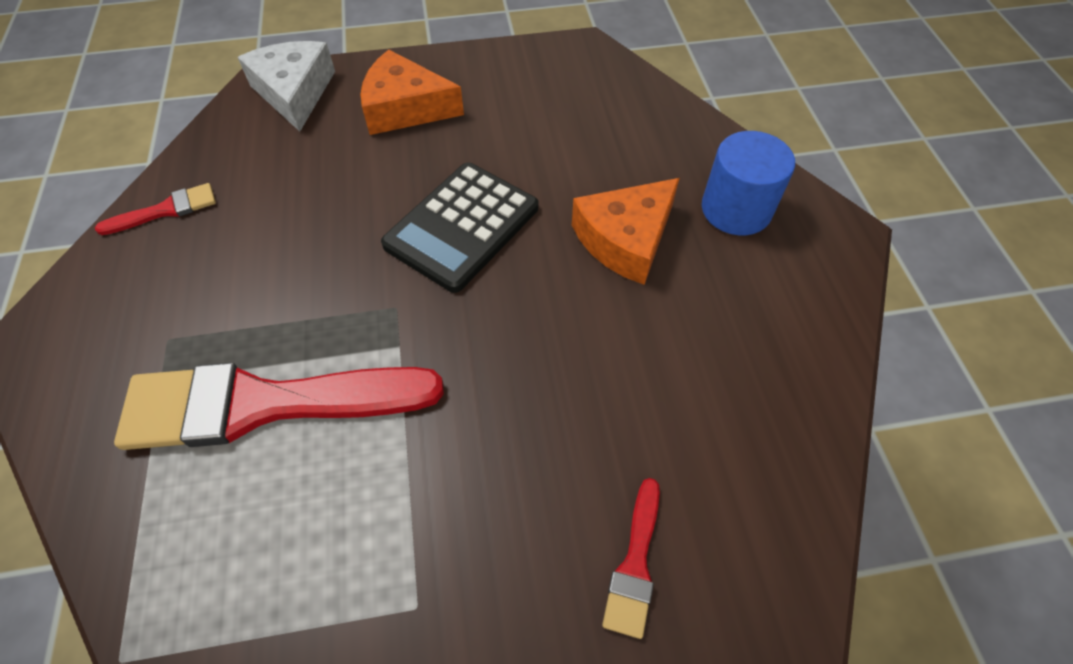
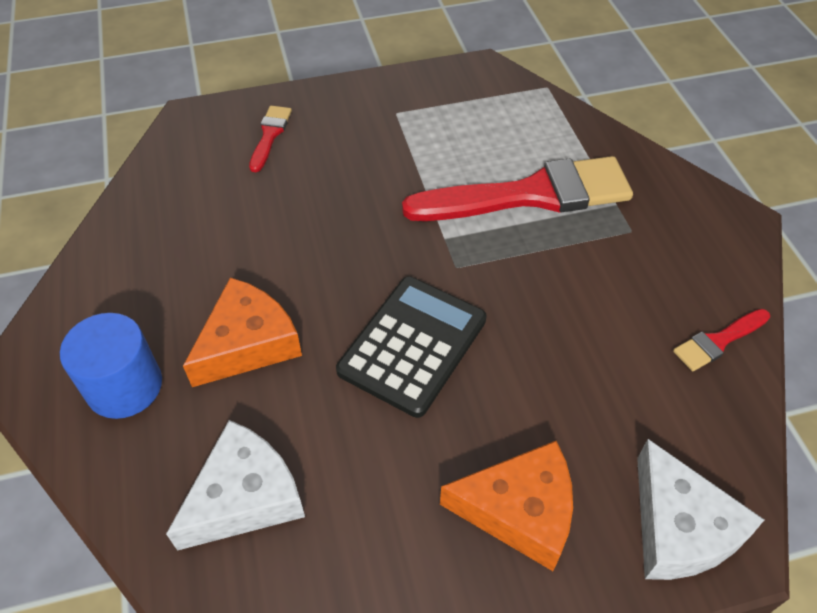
camera: 175 degrees right, 5 degrees down
(612, 128) = (245, 496): none -> white cheese

